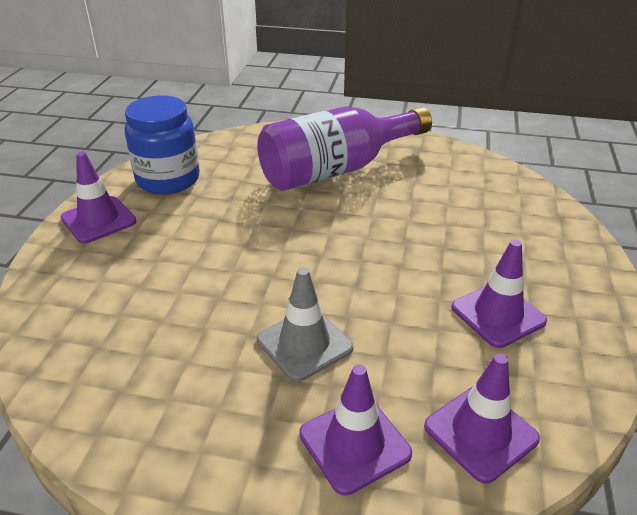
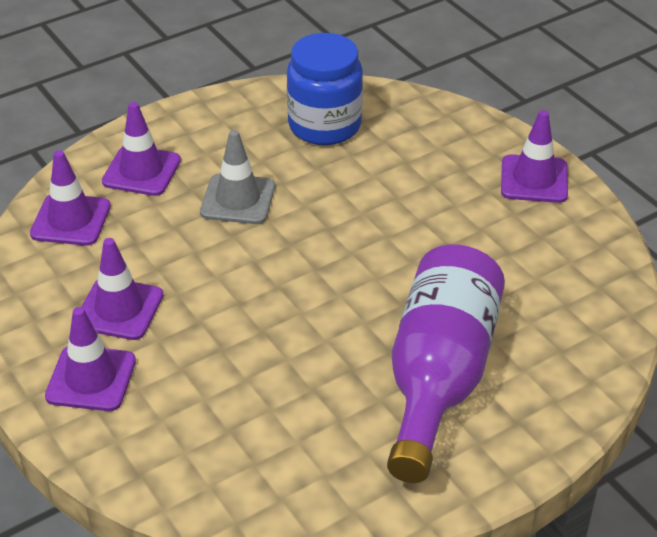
camera: 135 degrees right, 5 degrees up
(168, 179) = (564, 249): blue jar -> blue jar (324, 126)
(557, 280) = (91, 378): none -> purple traffic cone

